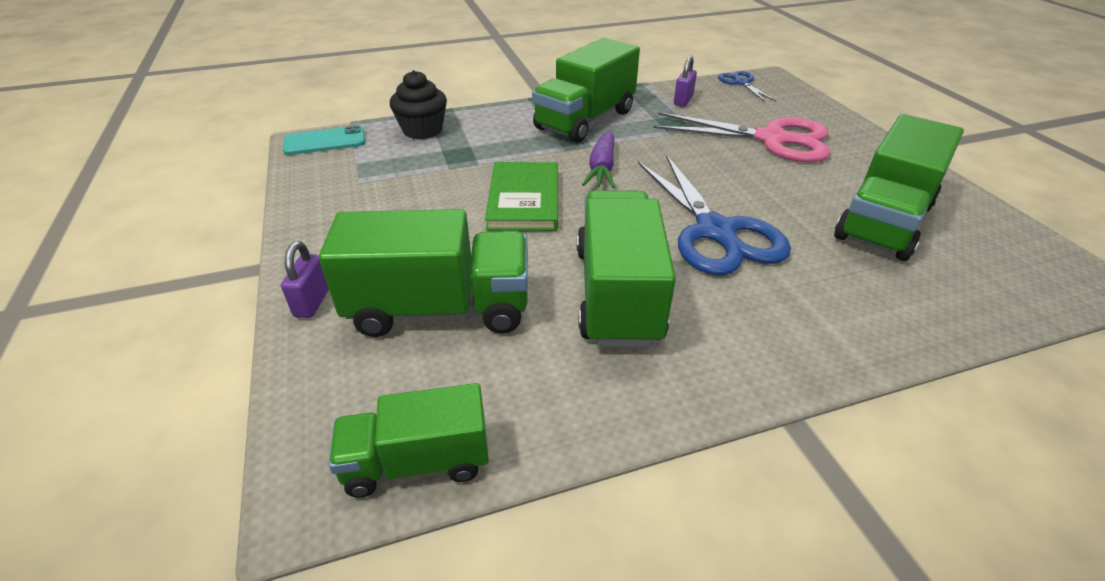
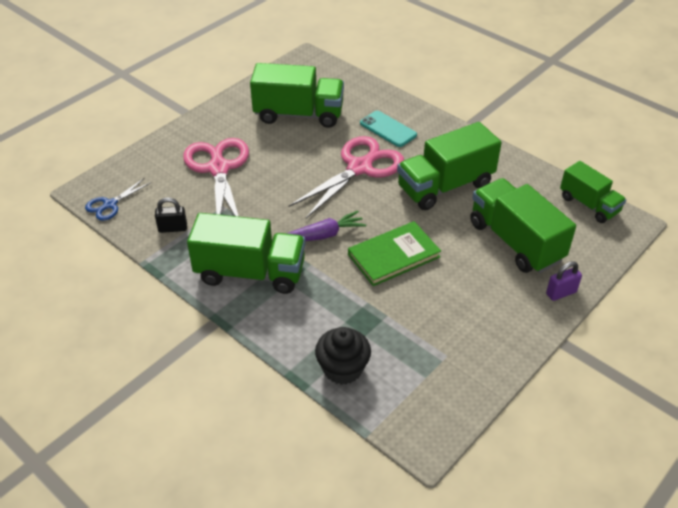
camera: 120 degrees left, 5 degrees up
(325, 141) = (413, 426): turquoise phone -> turquoise phone (388, 129)
(683, 101) = (173, 228): purple padlock -> black padlock
(716, 232) = (360, 167): blue scissors -> pink scissors

